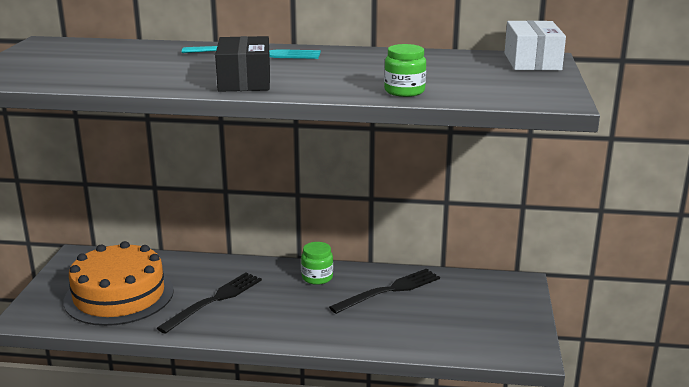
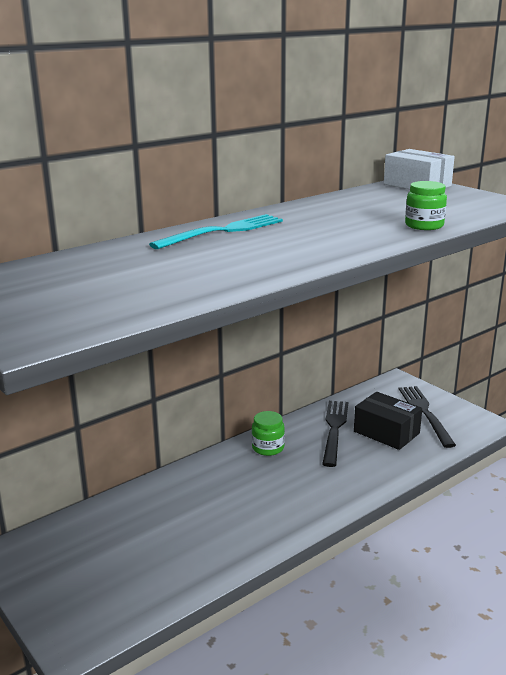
camera: 45 degrees left, 0 degrees up
(119, 295) = (131, 560): orange cake -> none
(214, 300) = (226, 512): black fork -> black fork (425, 413)
(244, 81) = (296, 254): black box -> black box (386, 432)

